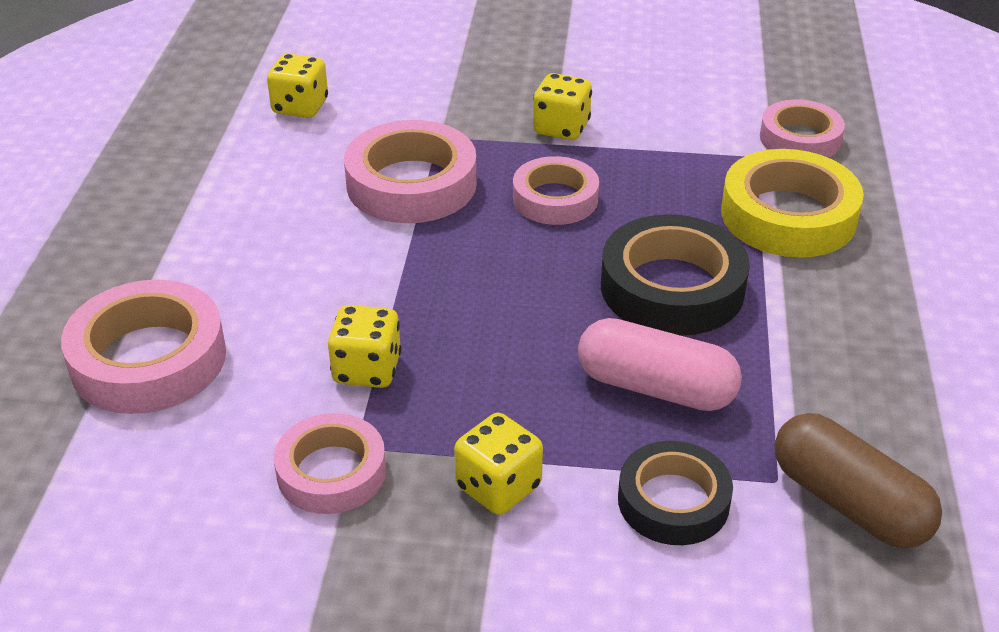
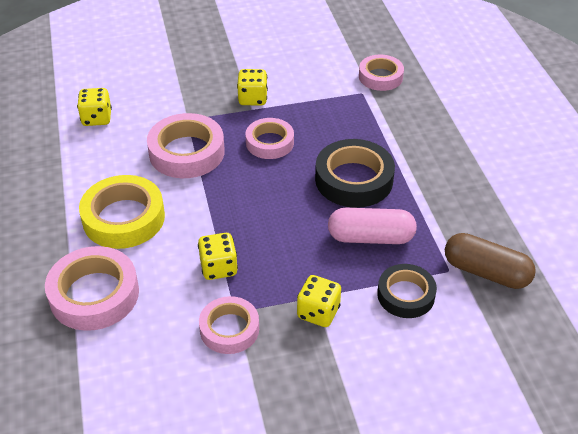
camera: 20 degrees left, 5 degrees up
(788, 215) = (393, 124): yellow tape -> yellow tape (124, 218)

